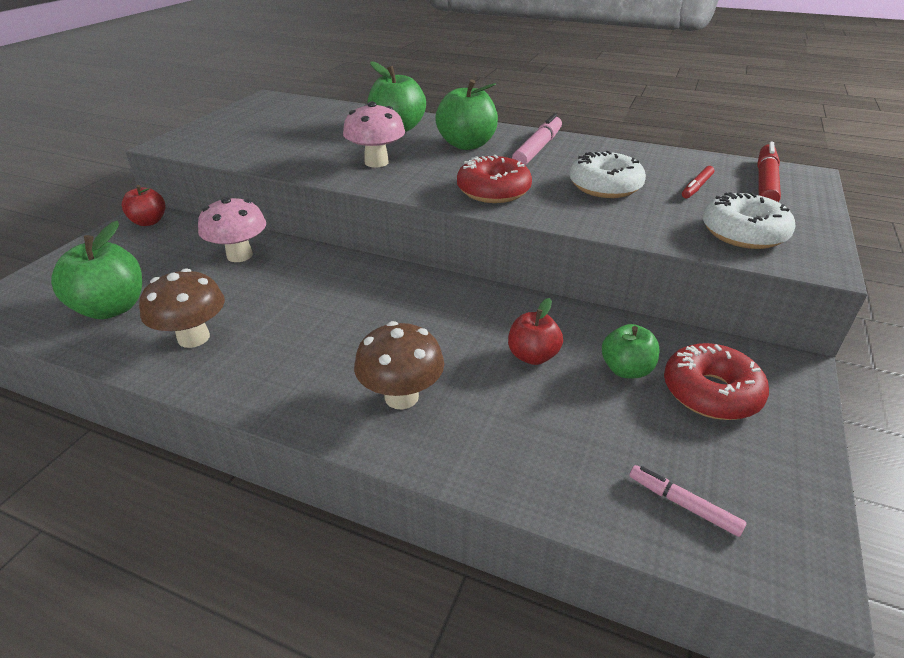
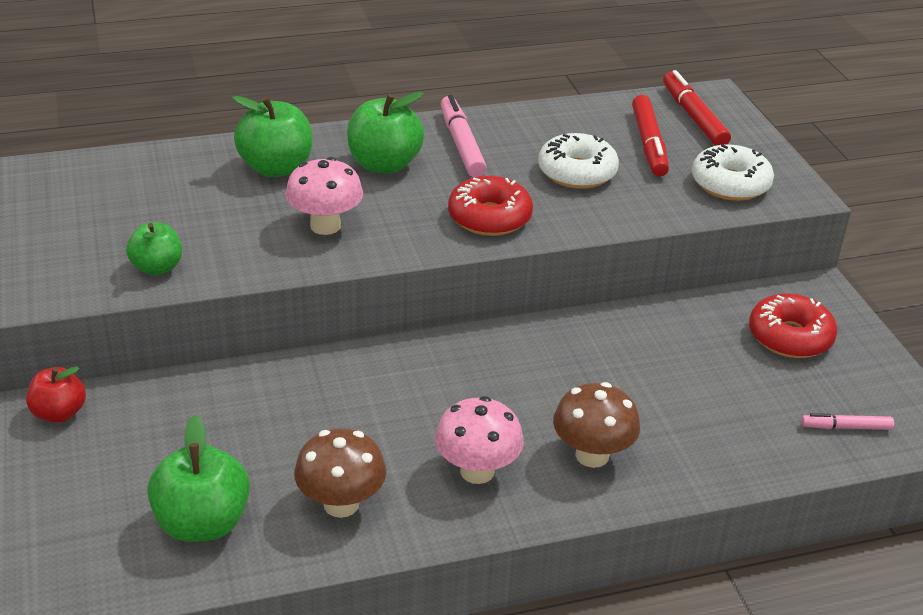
camera: 40 degrees left, 0 degrees up
(239, 255) = (246, 401): pink mushroom -> pink mushroom (477, 471)
(532, 356) = (645, 369): red apple -> none
(626, 370) = (720, 347): green apple -> green apple (157, 267)
(696, 187) = (649, 143): red marker -> red marker, size x1.77

